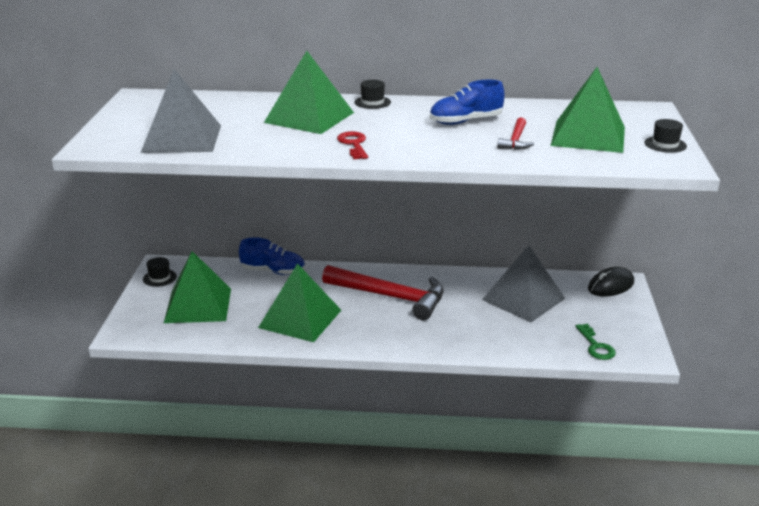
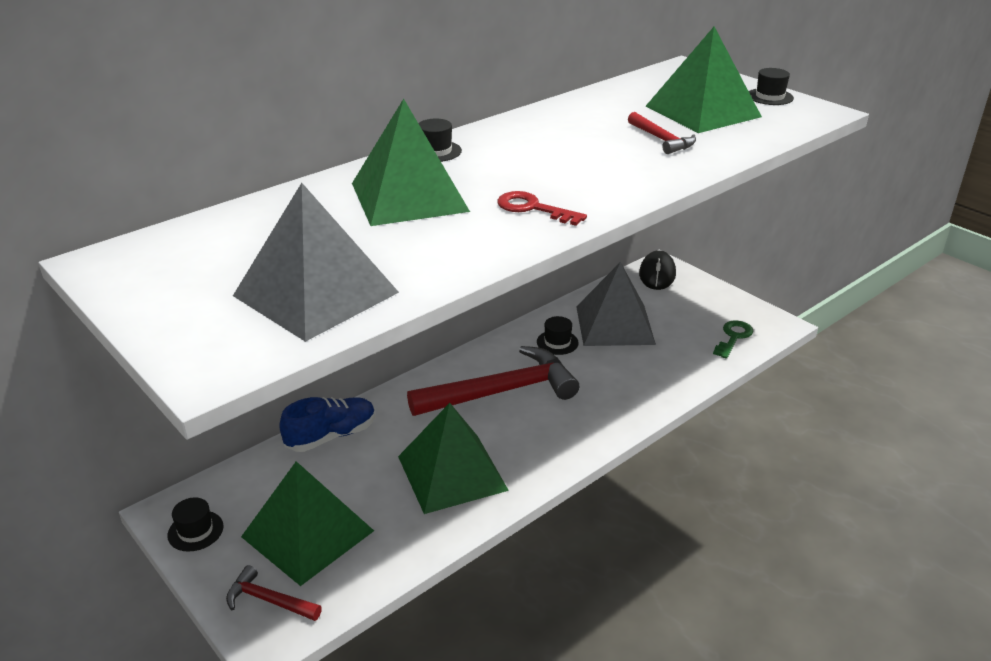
camera: 45 degrees left, 5 degrees up
(144, 320) = (269, 600): none -> red hammer
(466, 121) = (574, 137): blue shoe -> none
(468, 290) = (557, 342): none -> black hat
(596, 346) = (733, 337): green key -> green key turned 90 degrees counterclockwise

